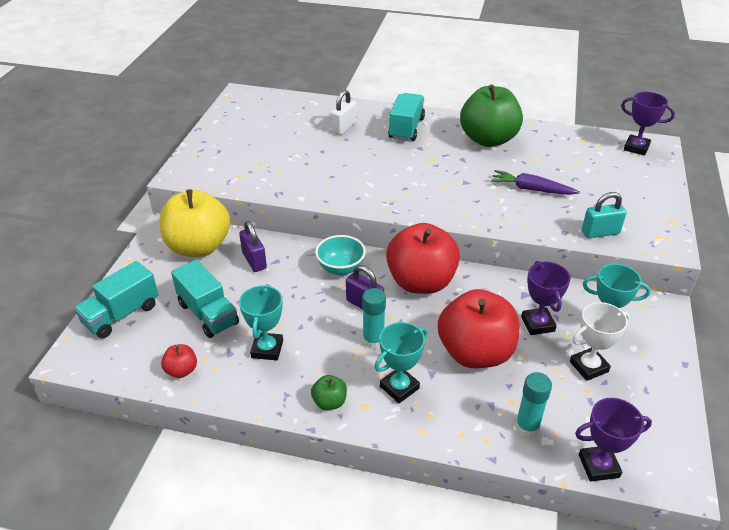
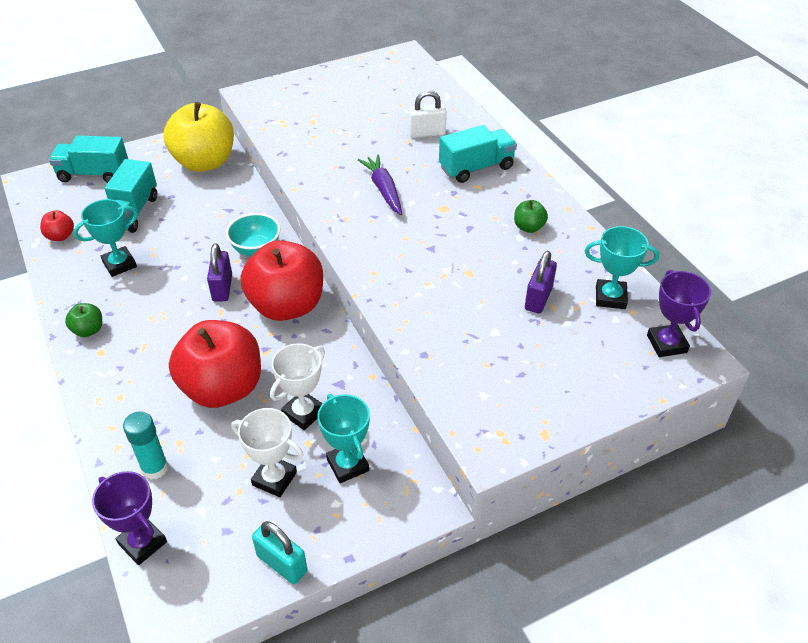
camera: 50 degrees right, 5 degrees up
(254, 261) = (217, 198): purple padlock -> purple padlock (538, 298)
(373, 341) = (181, 317): turquoise glue stick -> none
(399, 387) = (138, 361): turquoise trophy -> turquoise trophy (610, 297)
(488, 139) = (528, 227): green apple -> green apple, size x0.42
(531, 189) = (474, 298): purple carrot -> purple carrot (383, 190)
(537, 324) = (303, 413): purple trophy -> white trophy
(600, 232) = (454, 382): turquoise padlock -> turquoise padlock (282, 563)

